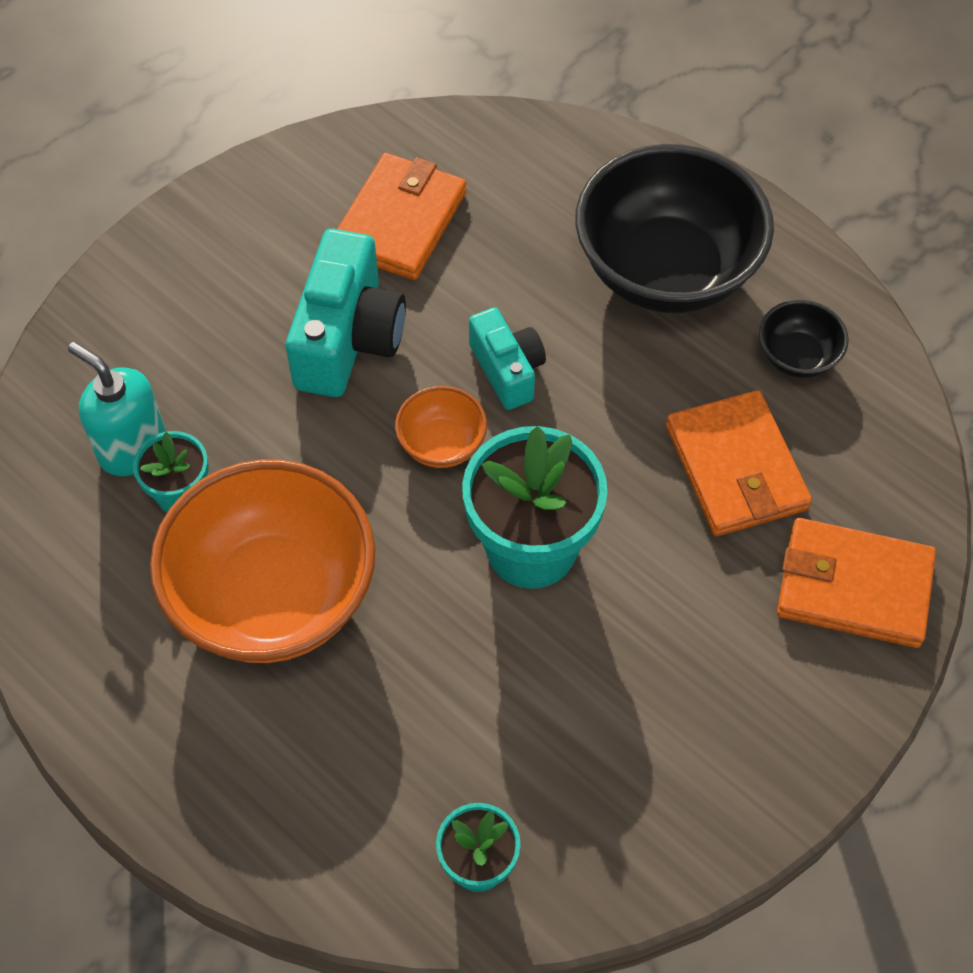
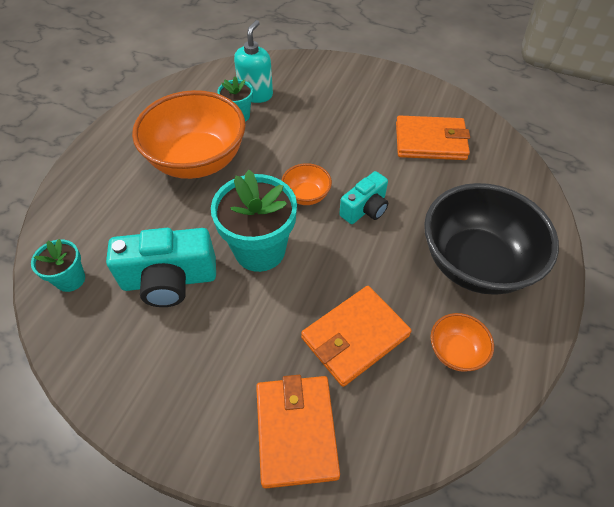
camera: 70 degrees right, 5 degrees down
(348, 338) = (349, 143): turquoise camera -> turquoise camera (169, 280)
(797, 357) = (455, 351): black bowl -> orange bowl

